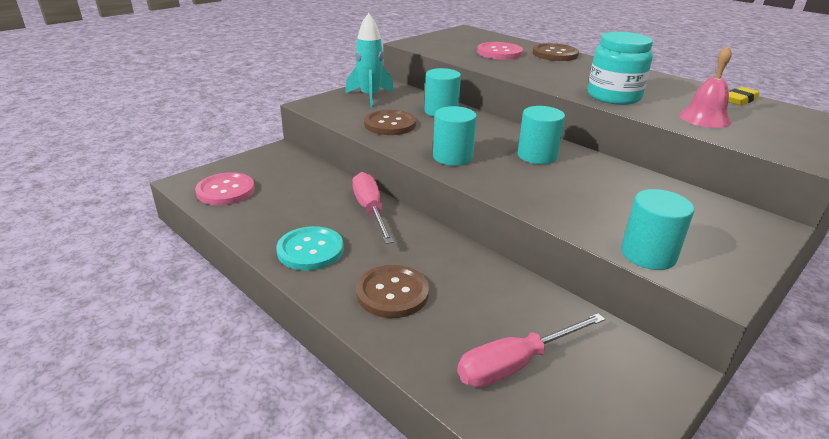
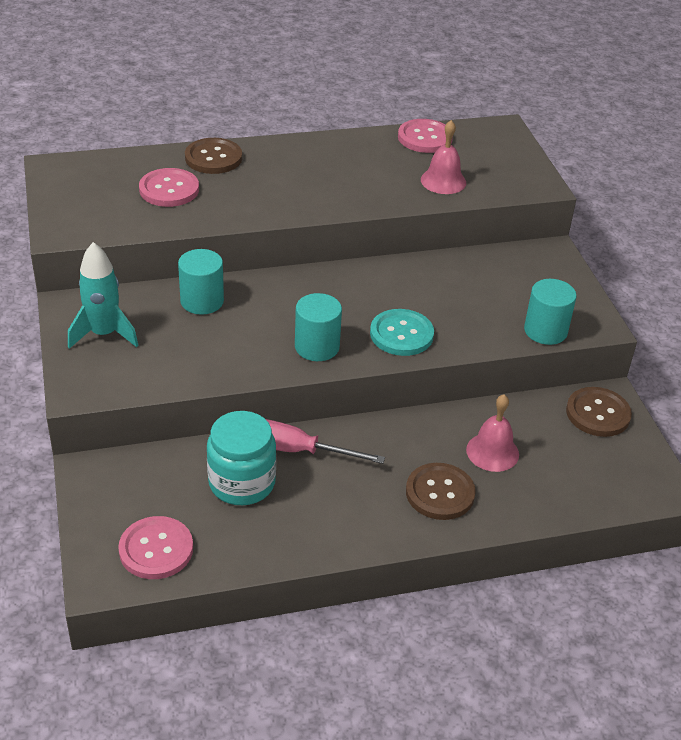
camera: 60 degrees left, 10 degrees up
(310, 250) = (336, 521): turquoise button -> turquoise button (401, 334)
(390, 124) = (201, 353): brown button -> brown button (598, 413)
(479, 308) = (492, 452): none -> pink bell
(515, 364) = (561, 465): pink screwdriver -> none
(537, 156) = (360, 295): turquoise cylinder -> none
(613, 96) = (359, 195): turquoise jar -> turquoise jar (242, 482)
(740, 100) = (425, 138): yellow eraser -> pink button

